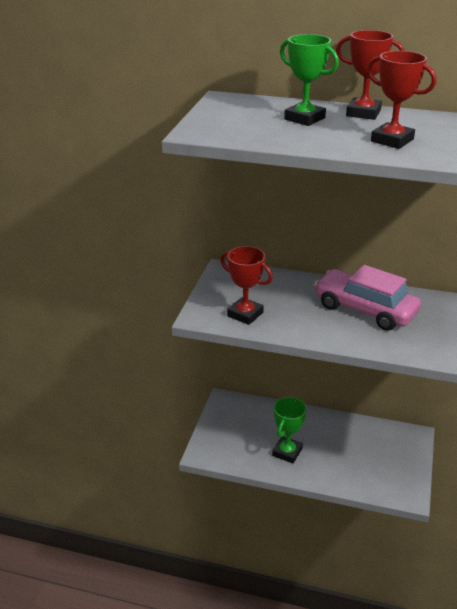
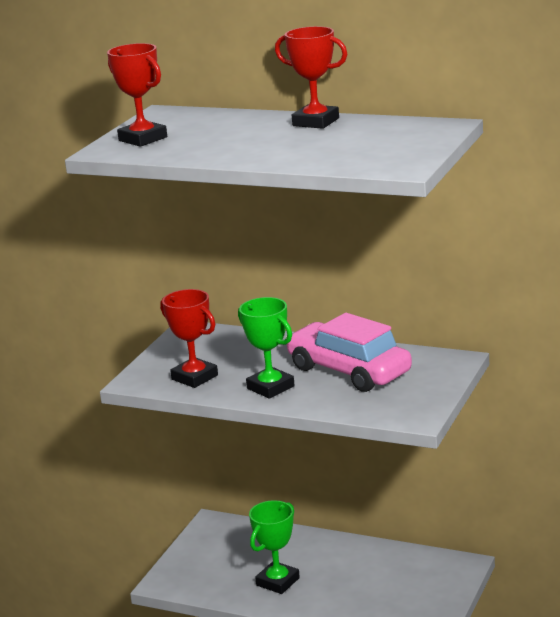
camera: 10 degrees right, 10 degrees down
(304, 119) = (241, 130): green trophy -> green trophy (270, 387)
(392, 140) = (325, 149): red trophy -> red trophy (143, 139)

